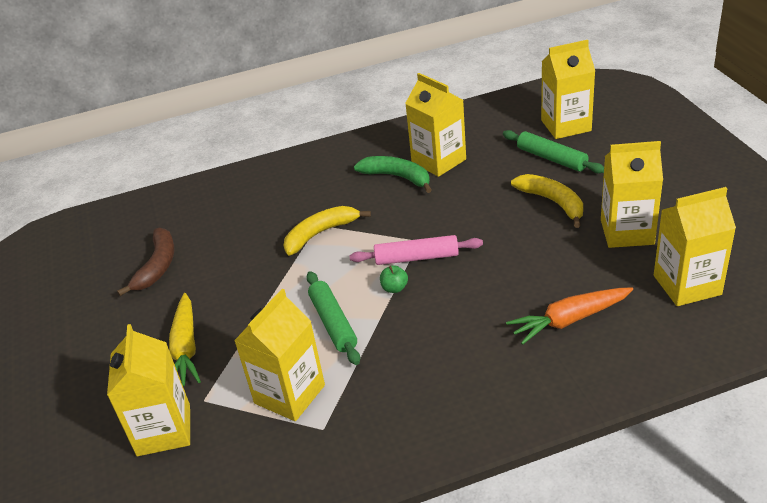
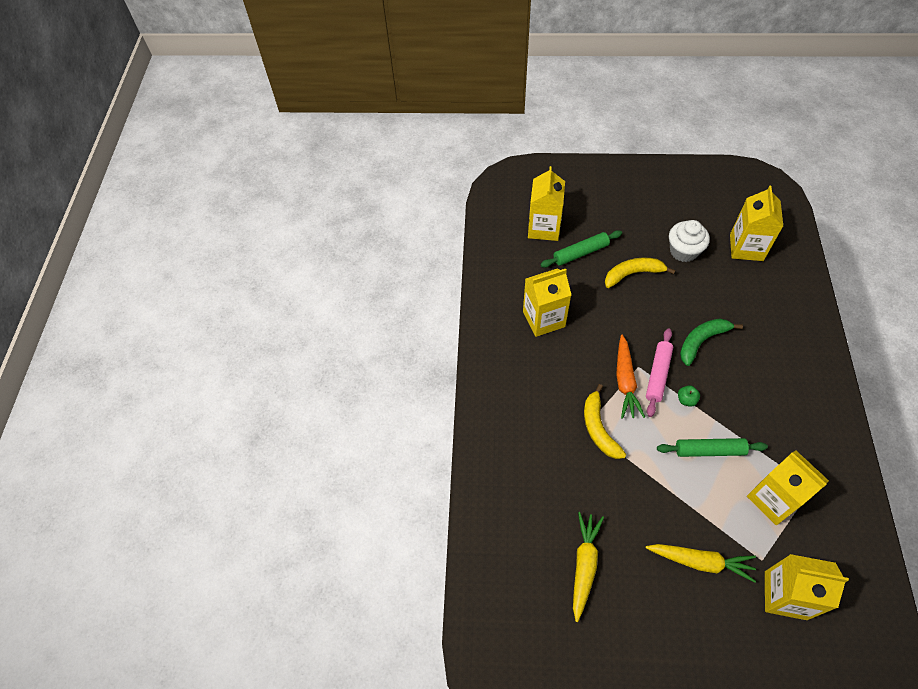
camera: 70 degrees left, 20 degrees up
(157, 266) = (584, 565): brown banana -> yellow carrot
(397, 177) = (550, 353): green banana -> green banana (701, 341)
(569, 320) = (756, 316): orange carrot -> orange carrot (625, 381)
(627, 232) = (683, 251): yellow carton -> white cupcake

